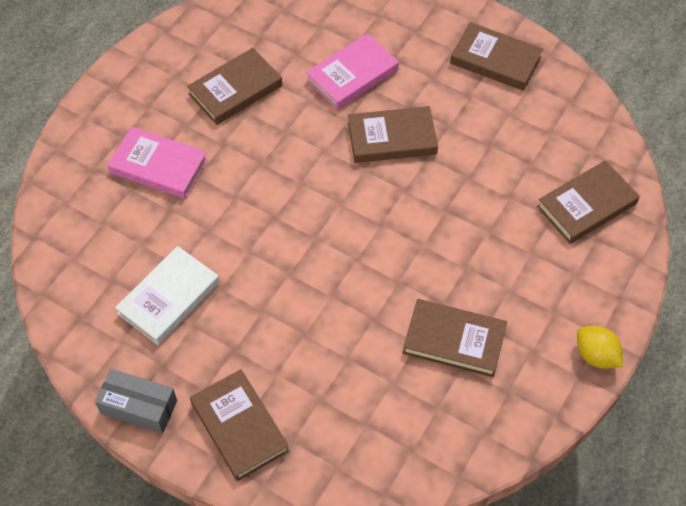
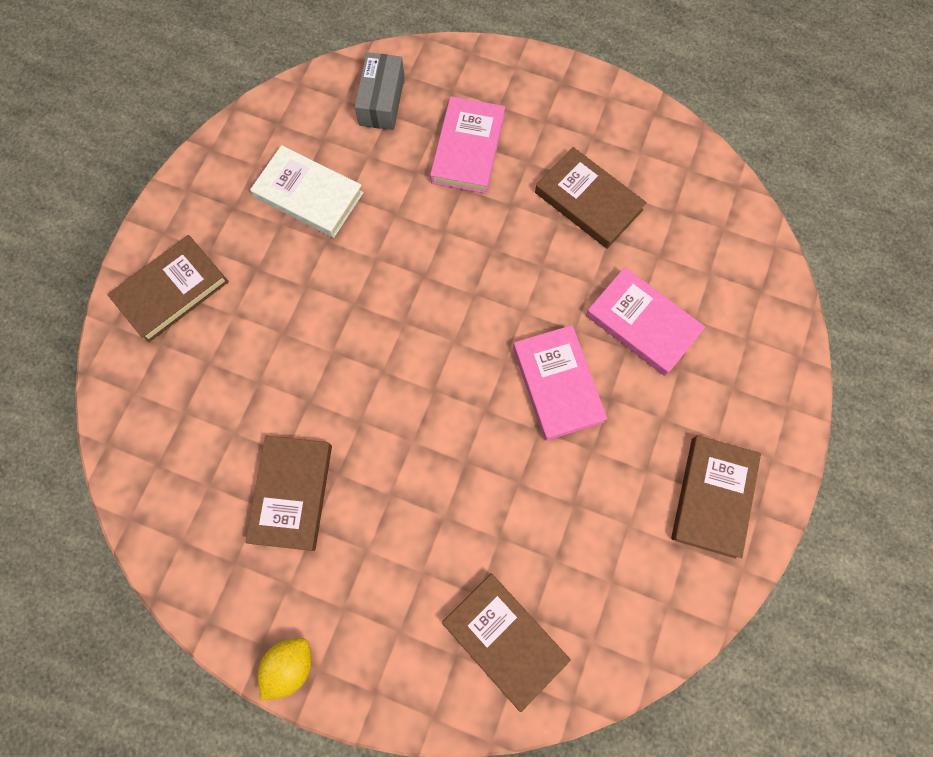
camera: 80 degrees right, 15 degrees up
(139, 407) = (186, 196): grey box -> grey box (382, 101)
(392, 138) = (558, 384): brown book -> pink book

